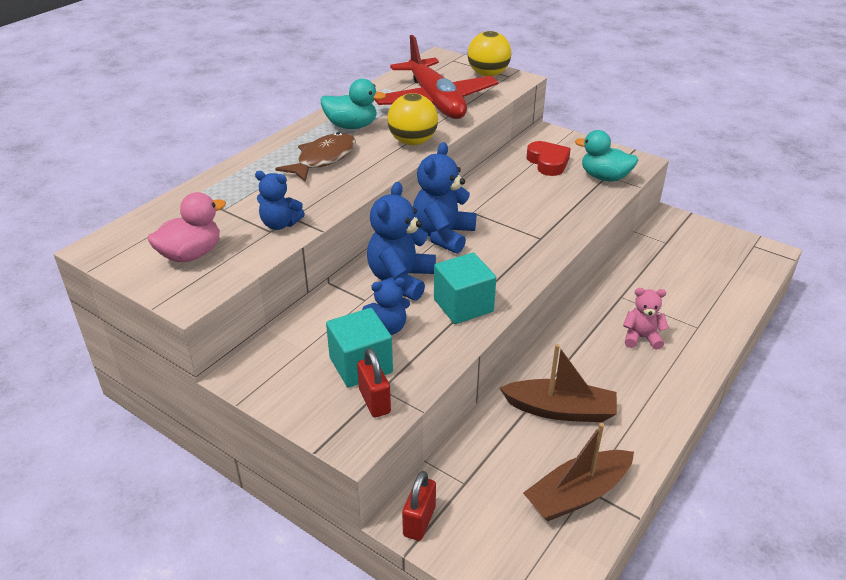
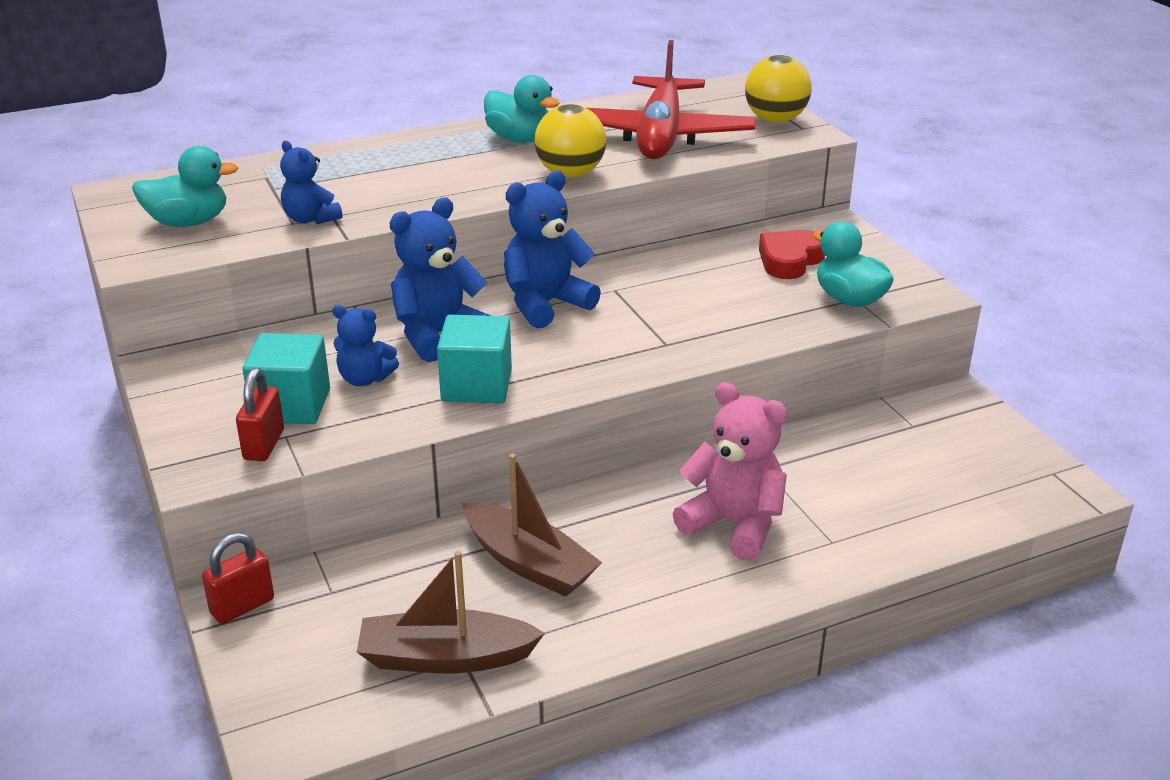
camera: 30 degrees right, 5 degrees down
(191, 254) = (188, 222): pink duck -> turquoise duck
(323, 159) = (441, 166): brown fish -> none
(548, 162) = (790, 260): red heart -> red heart turned 150 degrees counterclockwise
(641, 338) = (734, 525): pink teddy bear -> pink teddy bear, size x1.66

